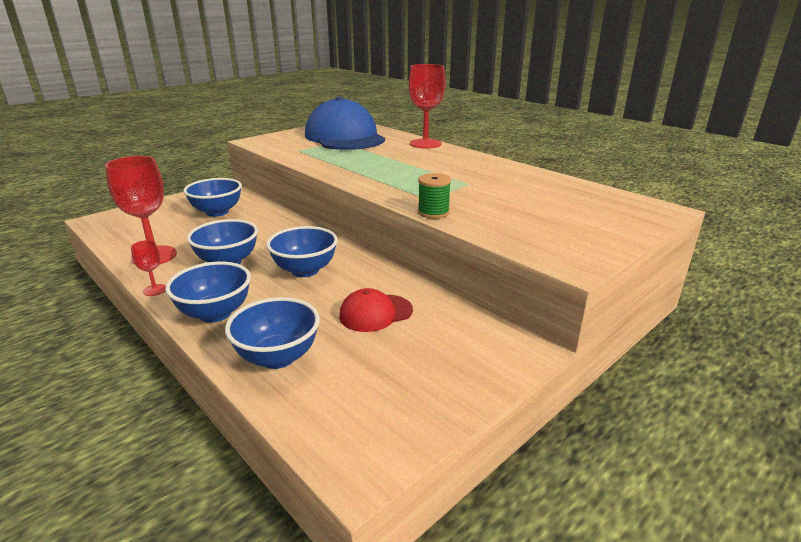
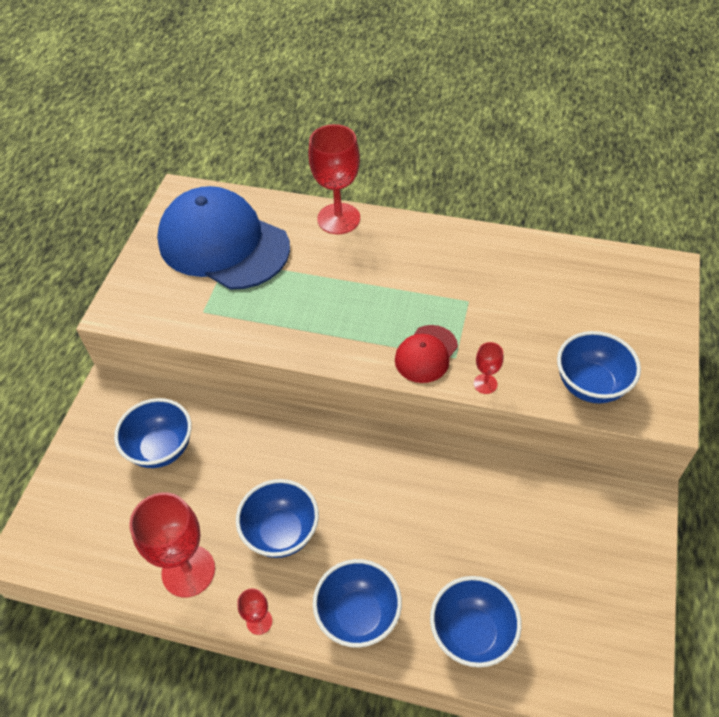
camera: 30 degrees left, 25 degrees up
(305, 270) = (373, 499): blue bowl -> blue bowl (590, 385)
(375, 313) = (496, 525): red cap -> red cap (426, 354)
(433, 212) = (485, 384): green spool -> red goblet

